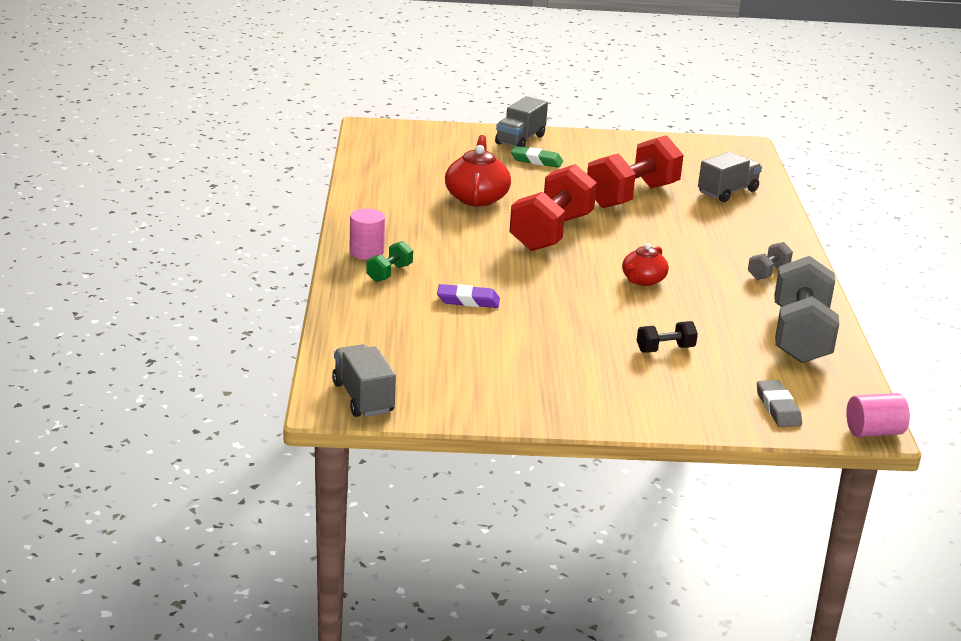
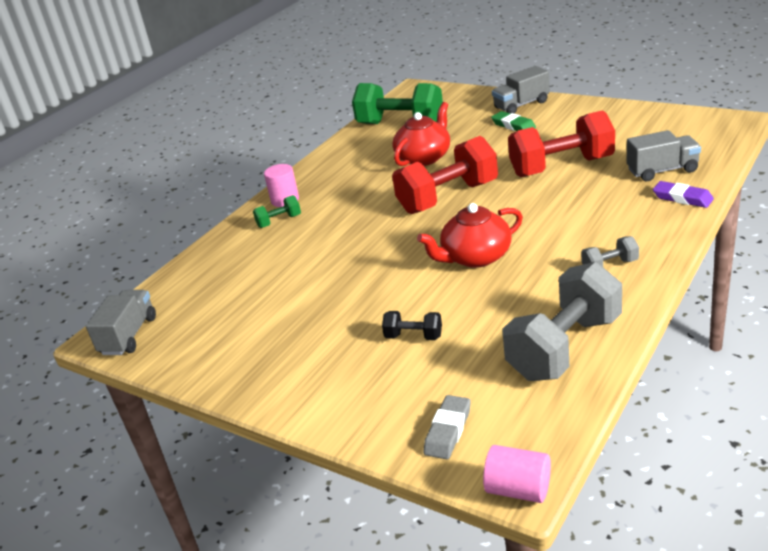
camera: 40 degrees right, 5 degrees up
(404, 166) = (400, 124): none -> green dumbbell
(468, 301) = (307, 256): purple eraser -> purple eraser (682, 198)
(643, 280) = (475, 257): red teapot -> red teapot, size x1.57

